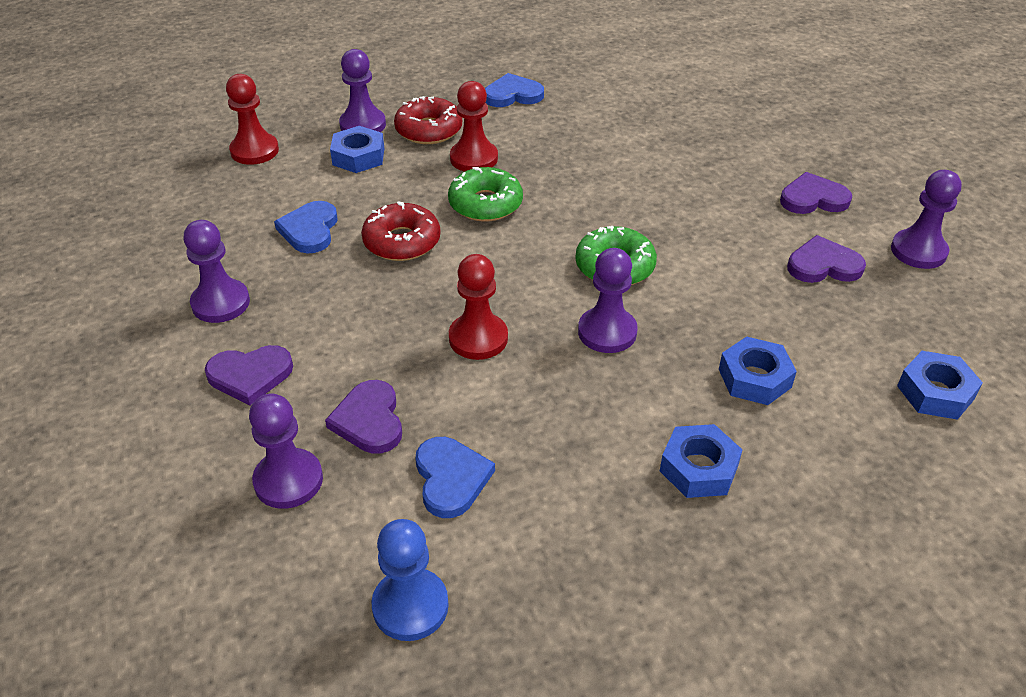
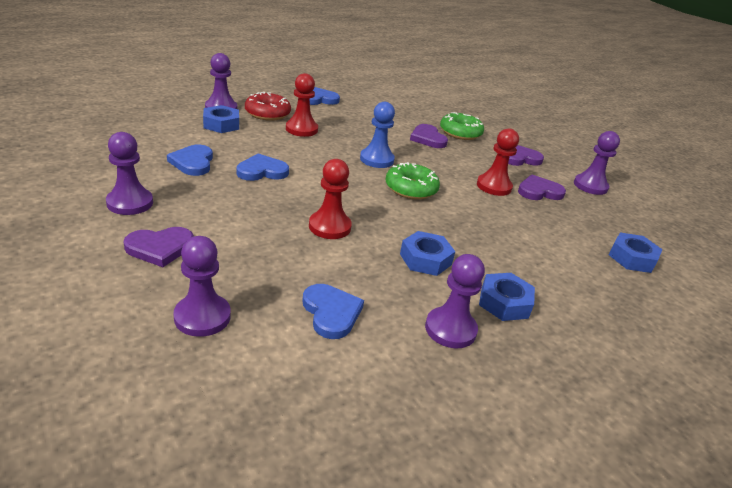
camera: 15 degrees left, 10 degrees down
(254, 151) = (144, 118): red pawn -> red pawn (494, 186)
(369, 420) = (260, 276): purple heart -> purple heart (428, 138)
(402, 242) = (262, 171): red donut -> blue heart
(410, 606) = (320, 402): blue pawn -> blue pawn (376, 159)
(485, 204) = (315, 153): green donut -> green donut (460, 133)
(607, 332) = (417, 224): purple pawn -> purple pawn (450, 329)
(754, 378) = (521, 250): blue nut -> blue nut (425, 259)

